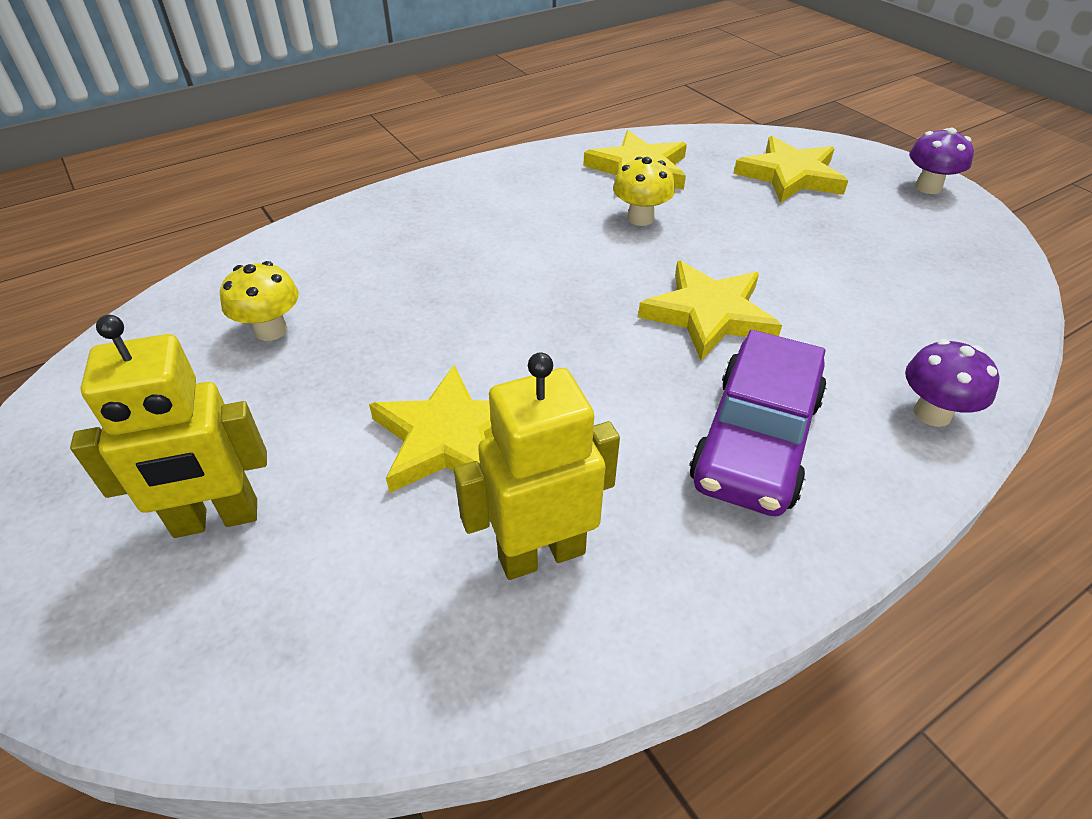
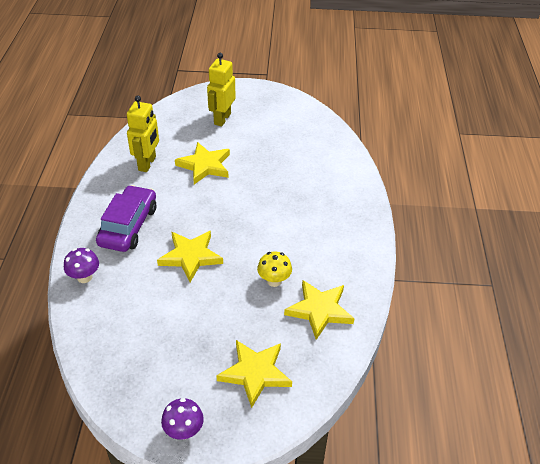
camera: 125 degrees right, 0 degrees up
(271, 330) = (297, 149): yellow mushroom -> none
(755, 440) = (128, 226): purple car -> purple car turned 45 degrees clockwise

